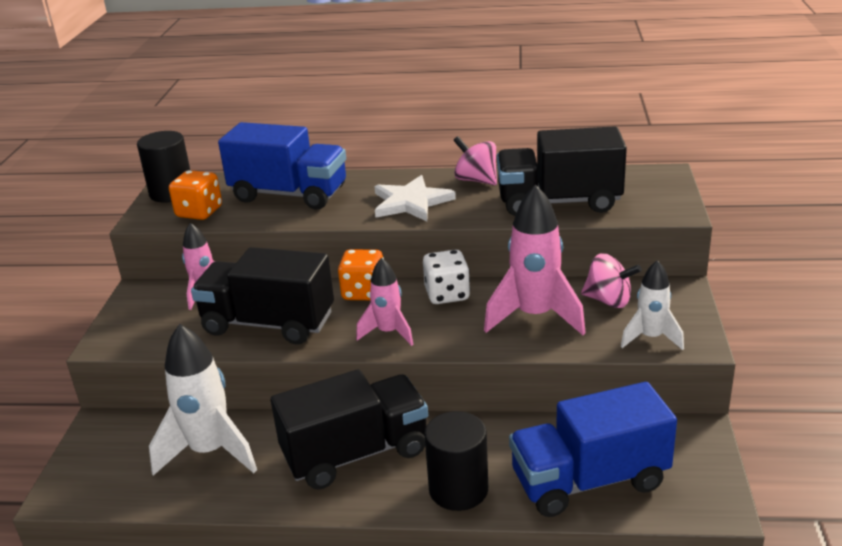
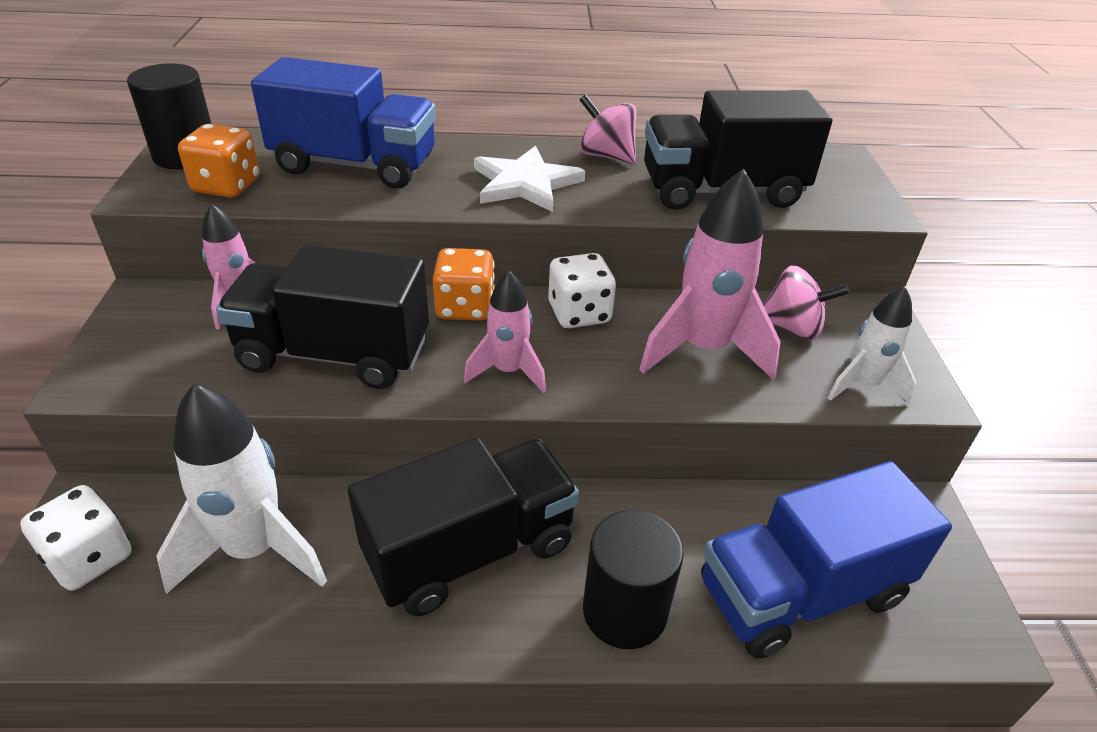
camera: 10 degrees left, 10 degrees up
(104, 455) = (90, 558): none -> white dice

